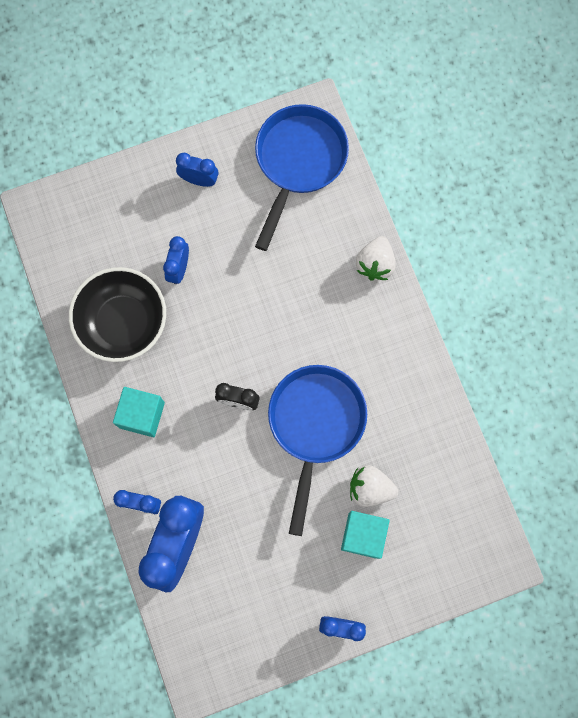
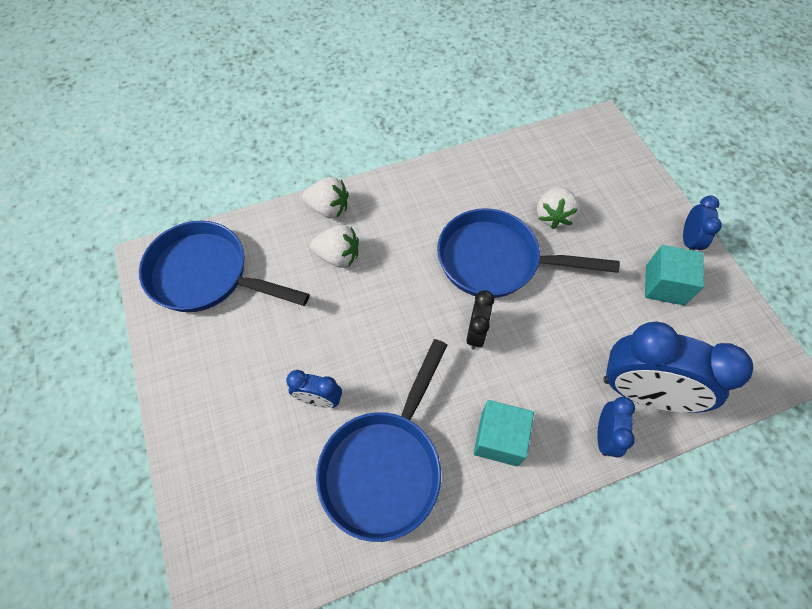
camera: 90 degrees left, 15 degrees down
(123, 323) = (385, 466): black bowl -> blue pan
(199, 180) = (210, 378): blue clock -> none
(319, 276) = (338, 256): none -> white strawberry
(363, 535) = (599, 222): turquoise cube -> turquoise cube (664, 285)

